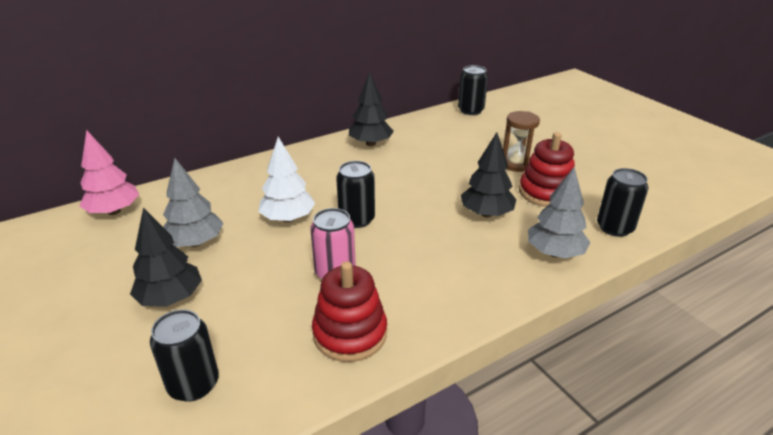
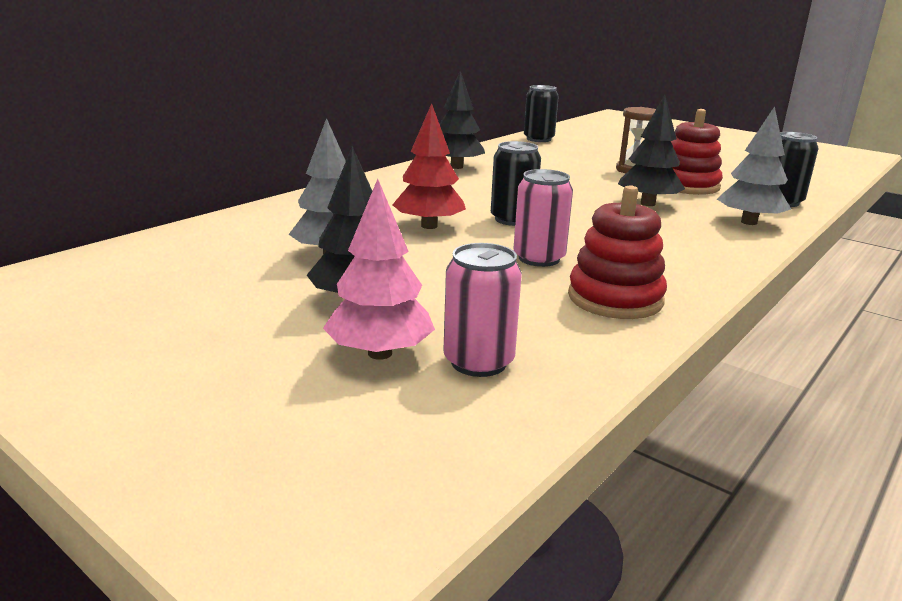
camera: 20 degrees left, 10 degrees down
(114, 211) = (179, 241): pink tree -> pink tree (379, 353)
(193, 384) = (478, 362): black can -> pink can
(288, 218) = (429, 226): white tree -> red tree

